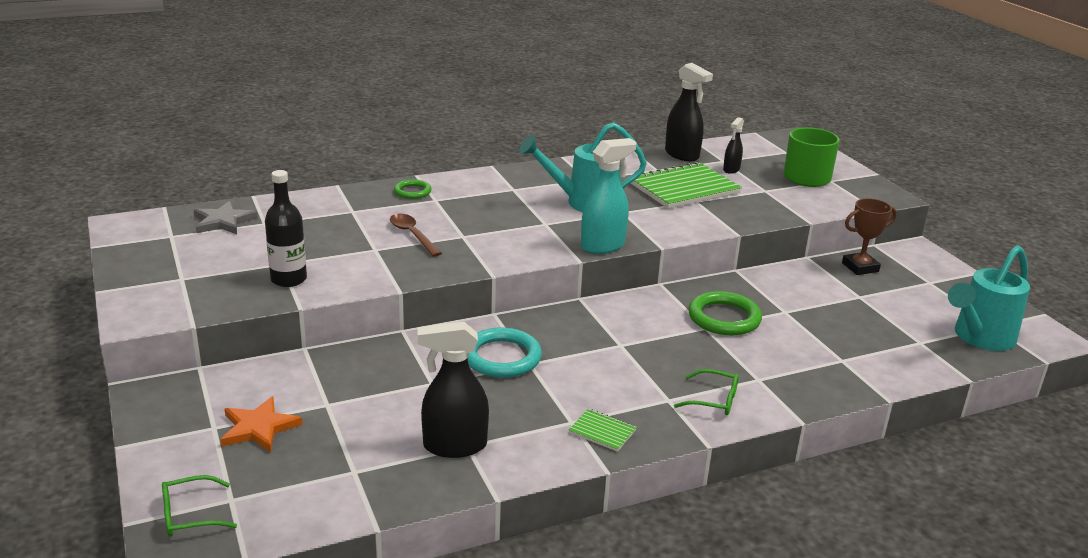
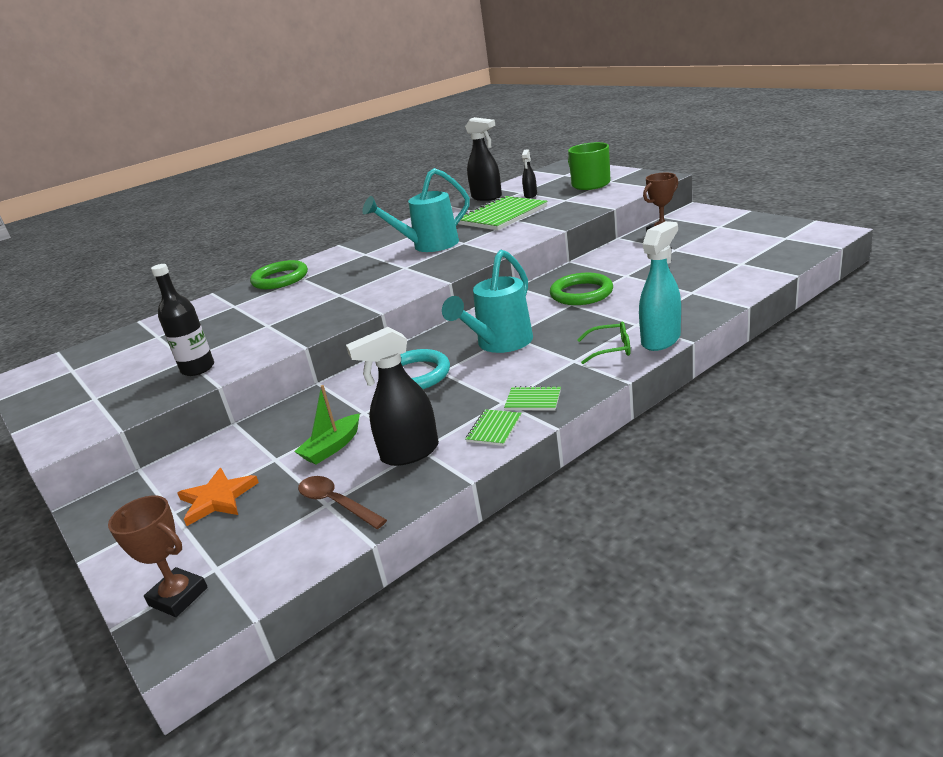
camera: 10 degrees left, 0 degrees up
(190, 515) = (178, 596): green glasses -> brown trophy
(223, 221) = (118, 346): grey star -> none
(385, 412) = (332, 447): none -> green boat
(412, 192) = (280, 279): green ring -> green ring, size x1.73
(412, 235) = (295, 306): brown spoon -> brown spoon (336, 503)
(547, 450) = (494, 429): none -> green notebook
(603, 246) = (461, 267): turquoise spray bottle -> turquoise spray bottle (661, 340)
(979, 338) = (781, 248): turquoise watering can -> turquoise watering can (500, 344)

